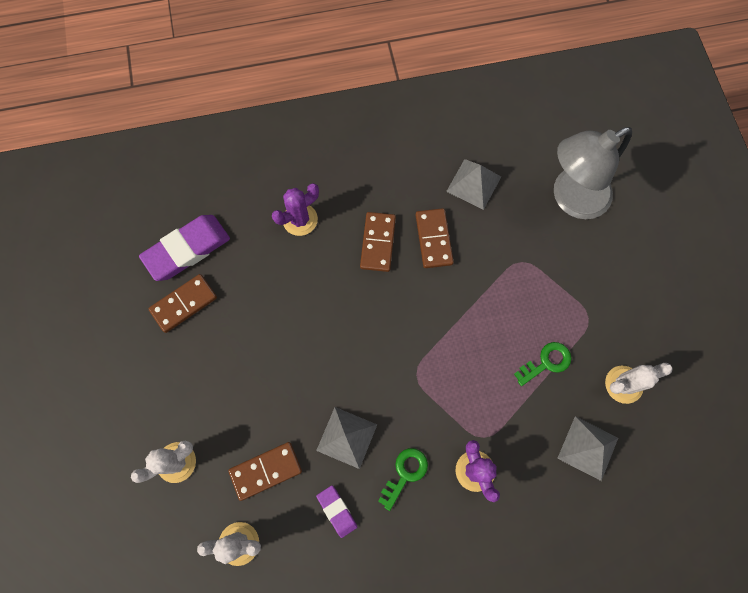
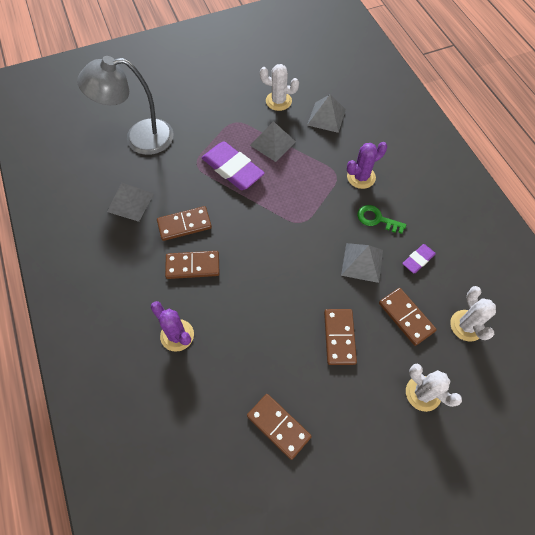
camera: 100 degrees left, 10 degrees down
(187, 249) = (221, 439): purple eraser -> purple eraser (232, 169)
(259, 386) = (339, 337): none -> brown domino
(546, 362) = (273, 143): green key -> grey pyramid
(571, 198) = (139, 138): grey lamp -> grey lamp turned 120 degrees clockwise
(623, 384) = (278, 101): white cactus -> white cactus turned 45 degrees counterclockwise

